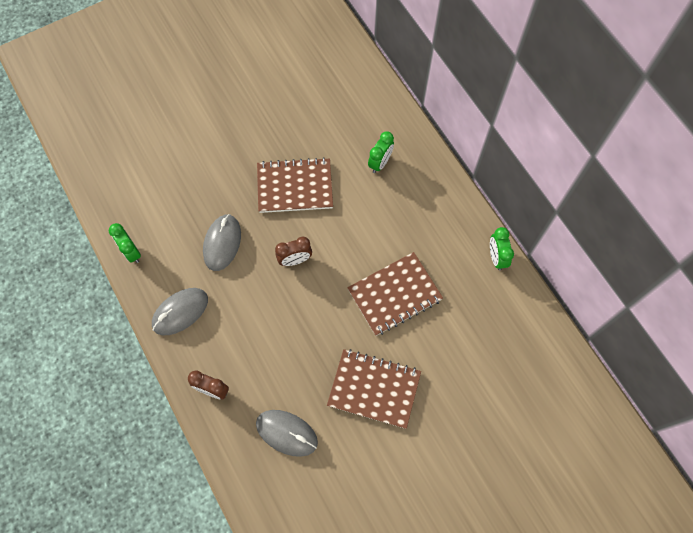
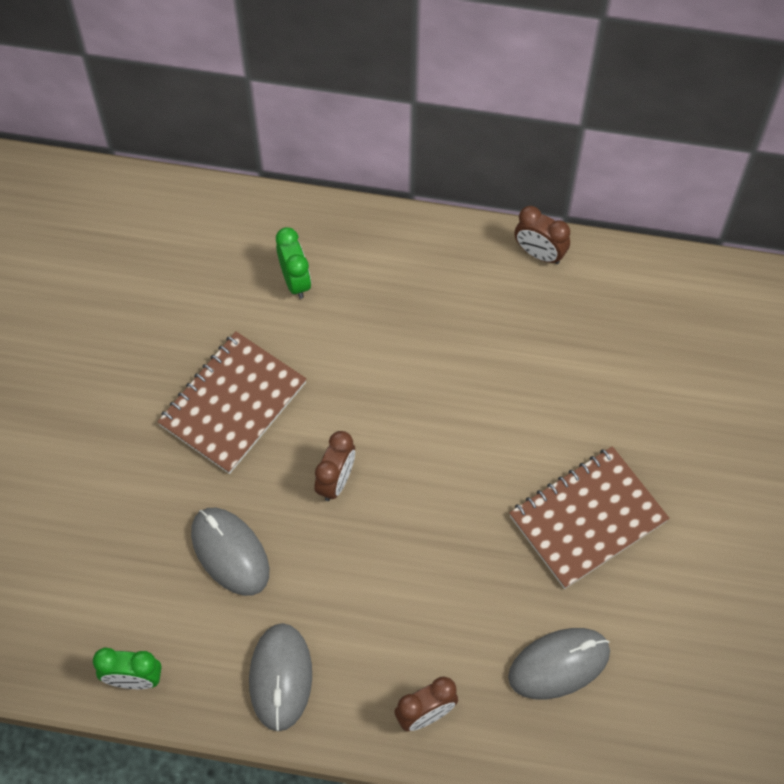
camera: 50 degrees left, 5 degrees down
(394, 295) = (487, 401): brown notebook -> none
(496, 257) = (539, 253): green clock -> brown clock

